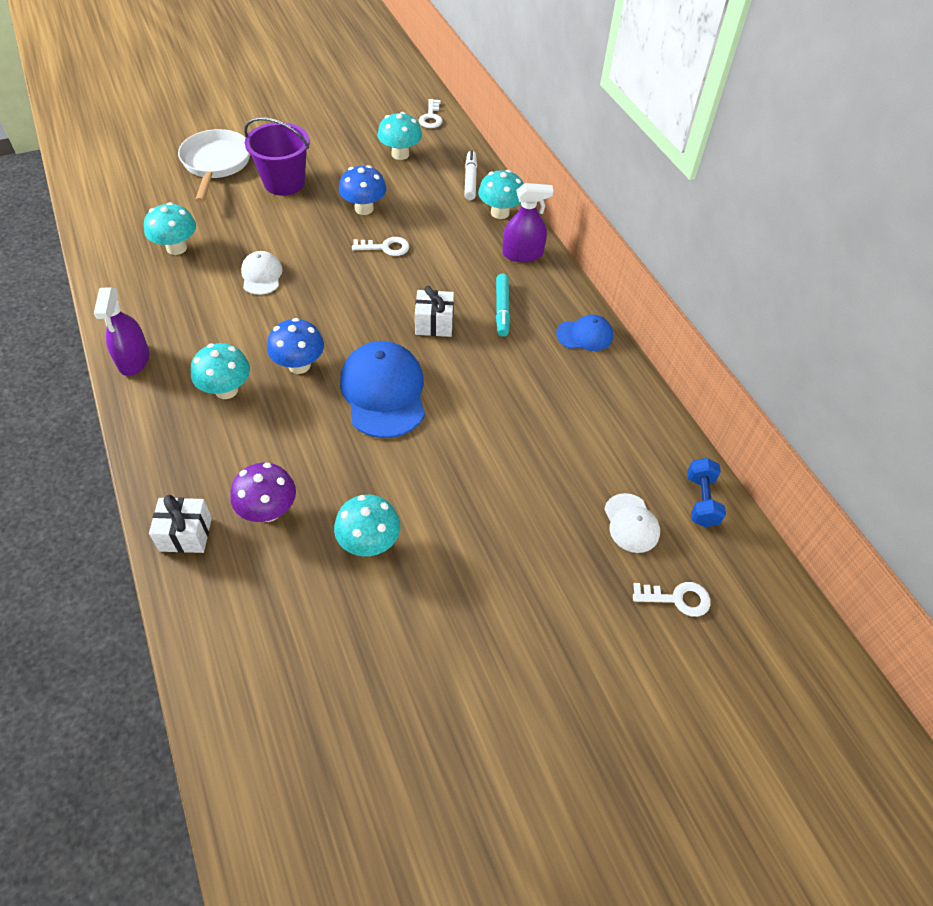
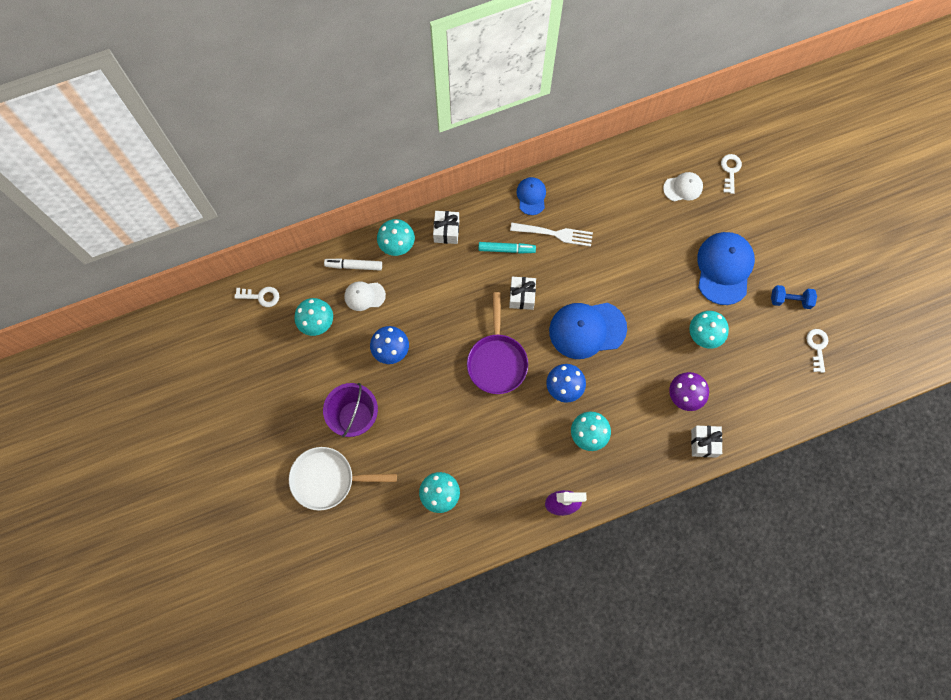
camera: 85 degrees left, 20 degrees up
(261, 275) = (472, 423): white cap -> white cap (364, 296)
(343, 299) = (497, 361): none -> purple pan
(385, 247) = (439, 332): white key -> white key (817, 347)
(489, 579) = (724, 268): none -> blue cap
(522, 254) = (446, 231): purple spray bottle -> white gift
(530, 359) = (554, 234): none -> white fork
(701, 500) = (665, 146): blue dumbbell -> blue dumbbell (790, 300)

